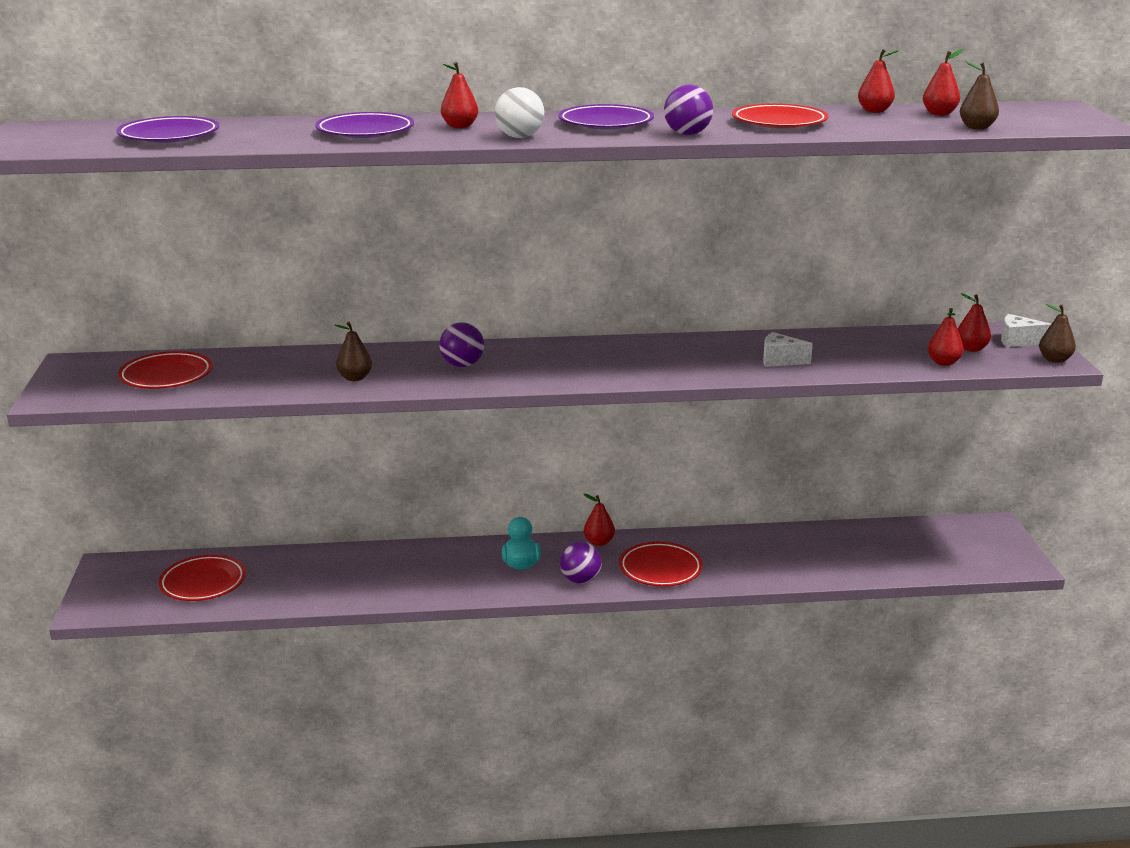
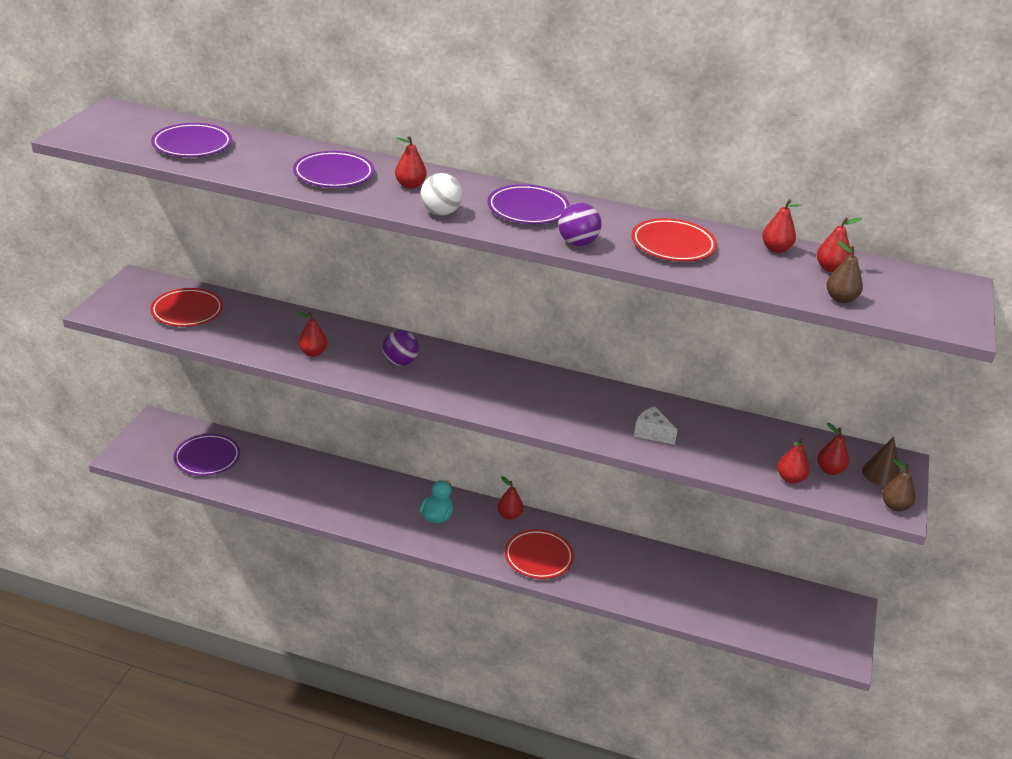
camera: 20 degrees right, 10 degrees up
(203, 583) = (207, 458): red plate -> purple plate
(355, 378) = (313, 353): brown pear -> red pear
(580, 580) = (470, 547): purple ball -> none
(1018, 341) = (881, 473): white cheese -> brown cone

